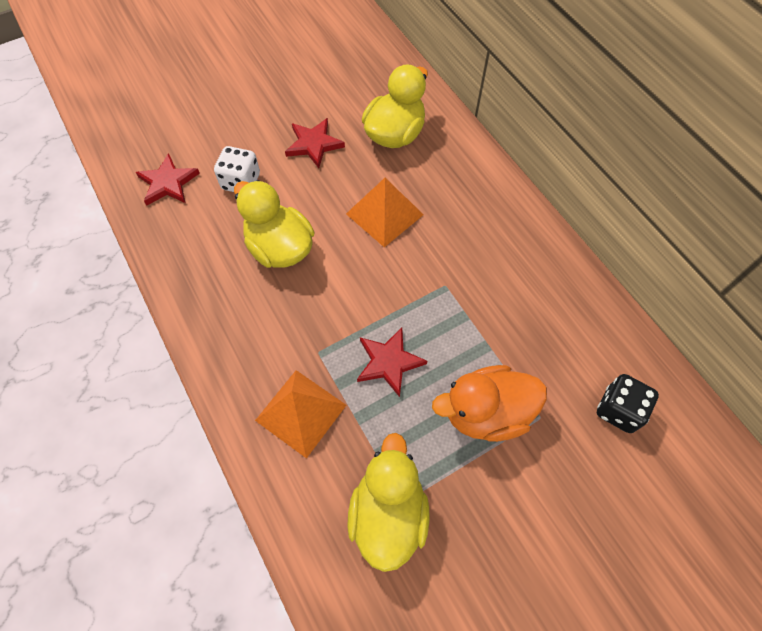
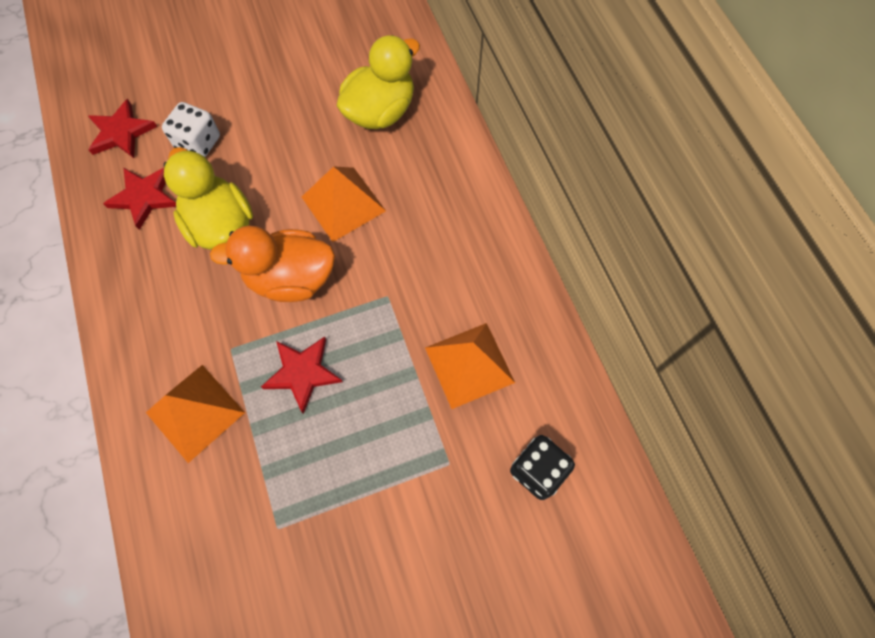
camera: 10 degrees right, 5 degrees up
(314, 144) = (288, 111): red star -> red star (144, 197)
(388, 513) = (257, 539): yellow duck -> none
(486, 413) = (391, 448): orange duck -> orange duck (291, 278)
(533, 331) = (469, 365): none -> orange pyramid

